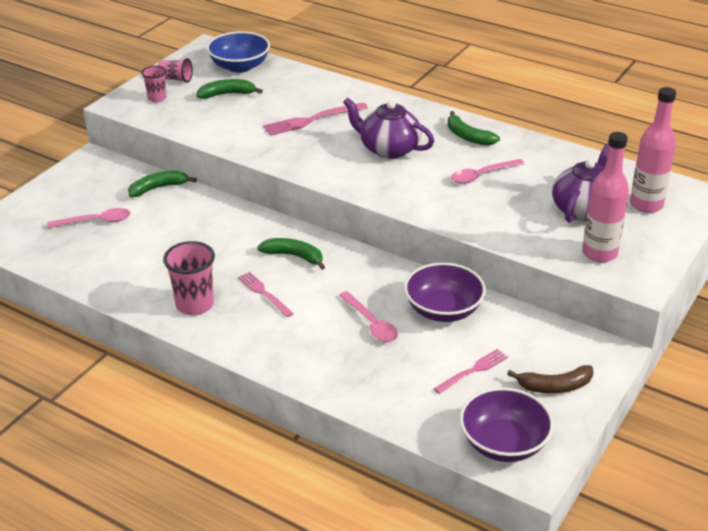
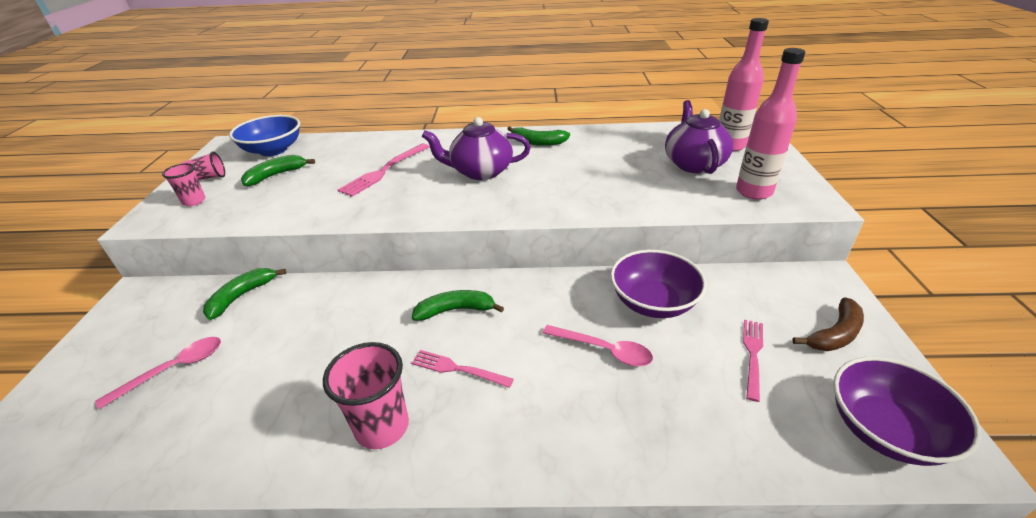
camera: 30 degrees left, 0 degrees up
(482, 175) = (584, 166): pink spoon -> none

